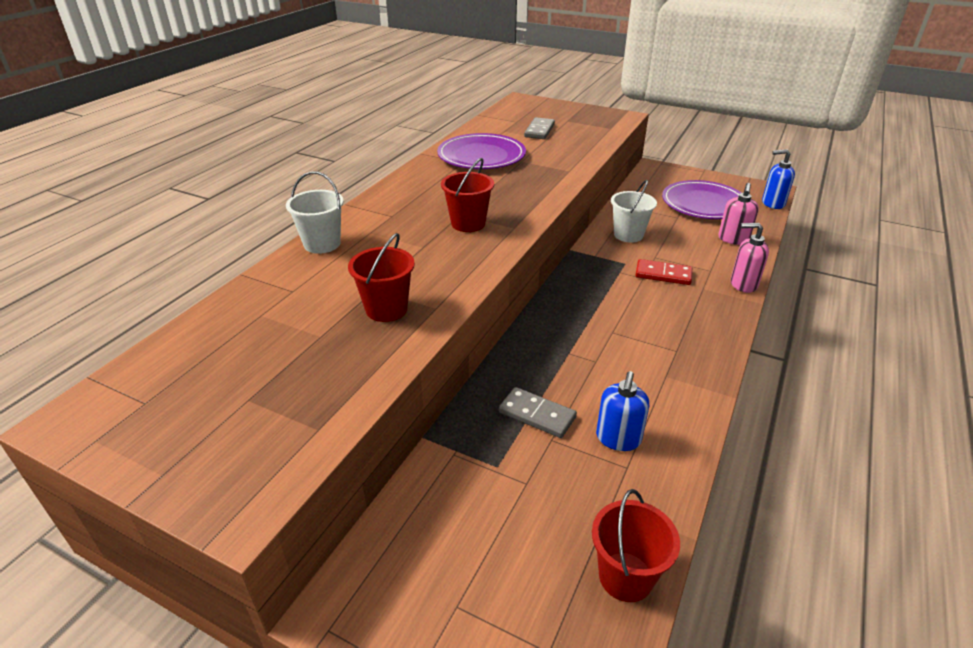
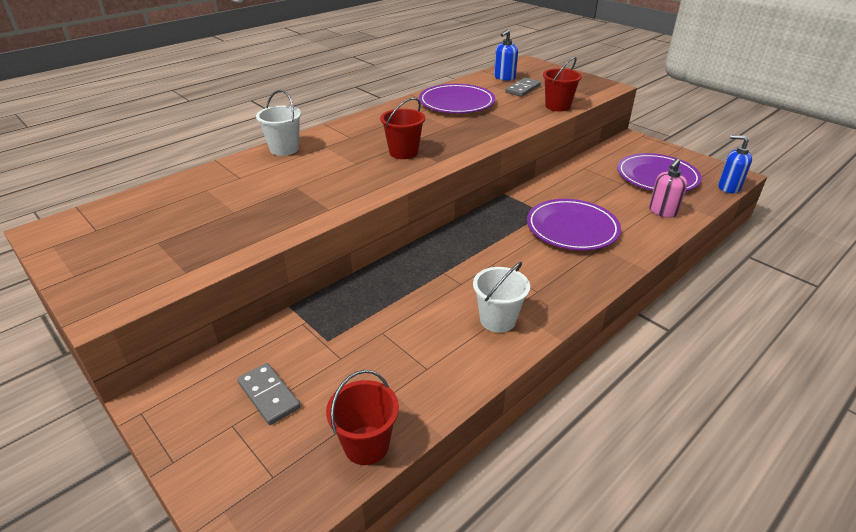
camera: 20 degrees right, 0 degrees up
(386, 309) = (293, 203): red bucket -> red bucket (557, 106)
(537, 415) = (384, 312): grey domino -> grey domino (269, 395)
(618, 439) = (435, 346): blue soap dispenser -> blue soap dispenser (504, 77)
(628, 235) = (564, 190): white bucket -> white bucket (497, 320)
(663, 274) = (572, 228): red domino -> purple plate
(743, 284) = (642, 251): pink soap dispenser -> none

